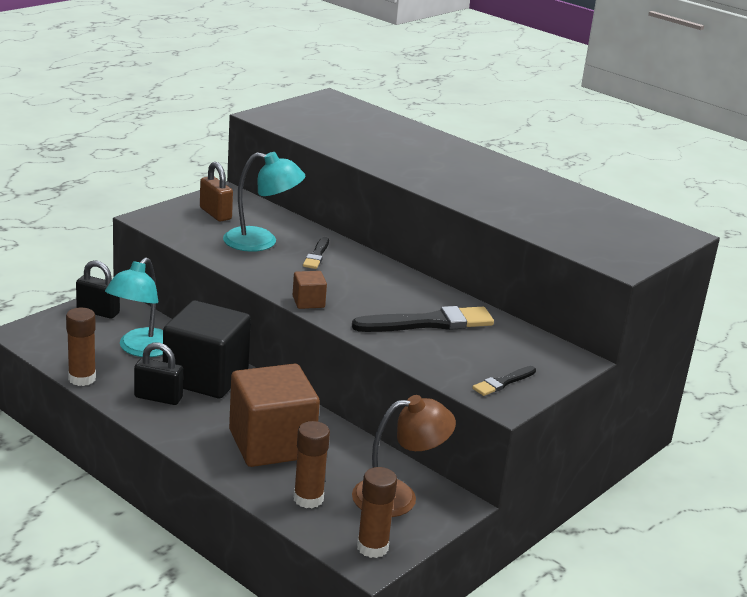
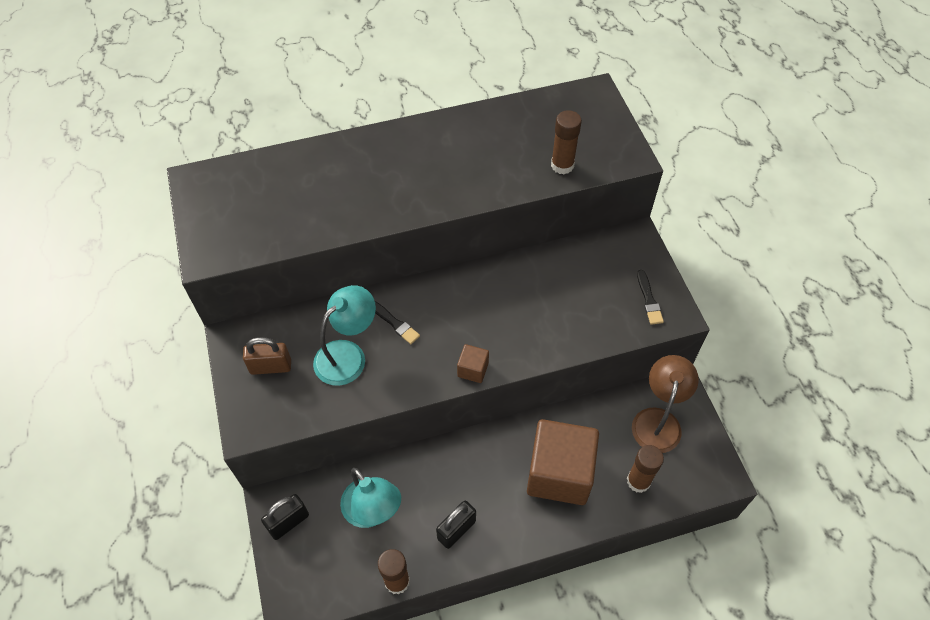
camera: 55 degrees left, 30 degrees up
(206, 377) = (442, 478): black cube -> none
(372, 547) = (709, 467): brown glue stick -> brown glue stick (562, 165)
(428, 323) = (545, 302): black brush -> none

